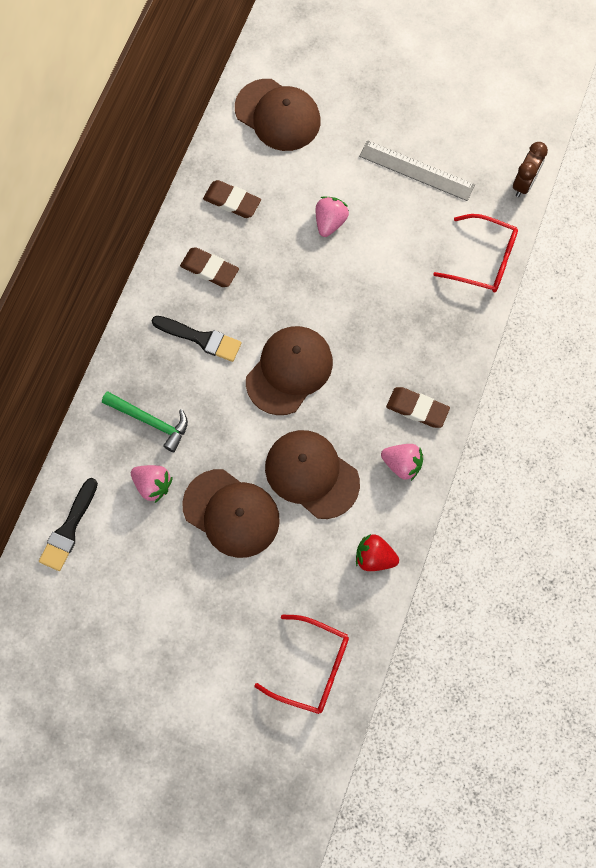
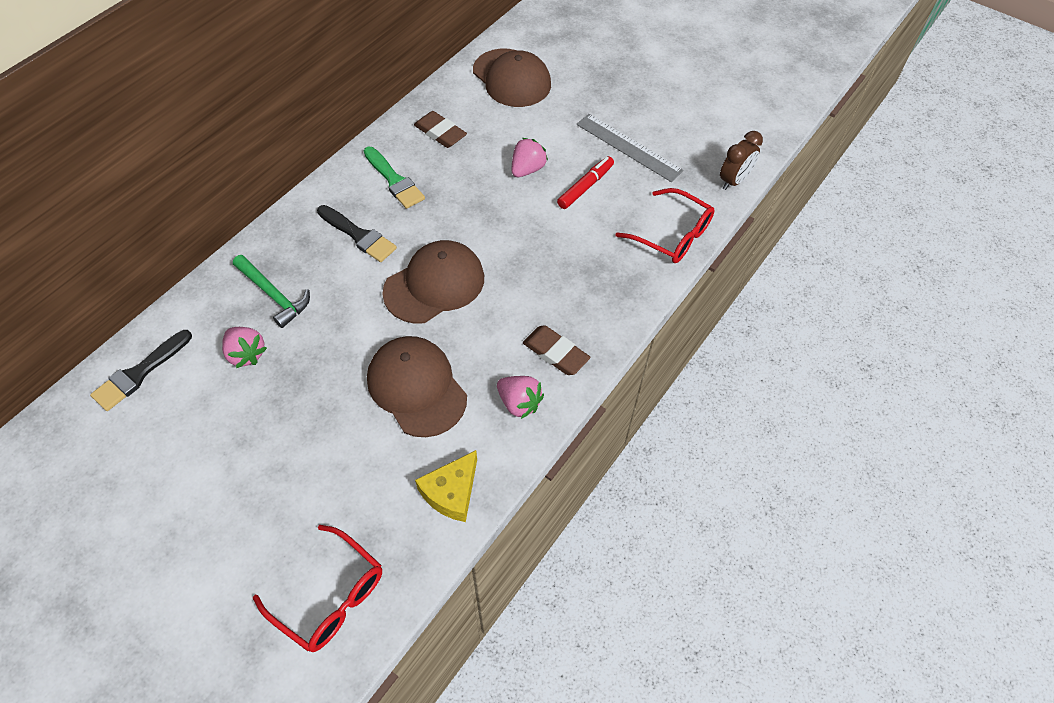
camera: 15 degrees right, 15 degrees down
(209, 269) = (394, 180): brown eraser -> green brush
(231, 513) = (314, 403): brown cap -> none
(374, 557) = (451, 492): red strawberry -> yellow cheese
(390, 228) = (585, 187): none -> red marker

